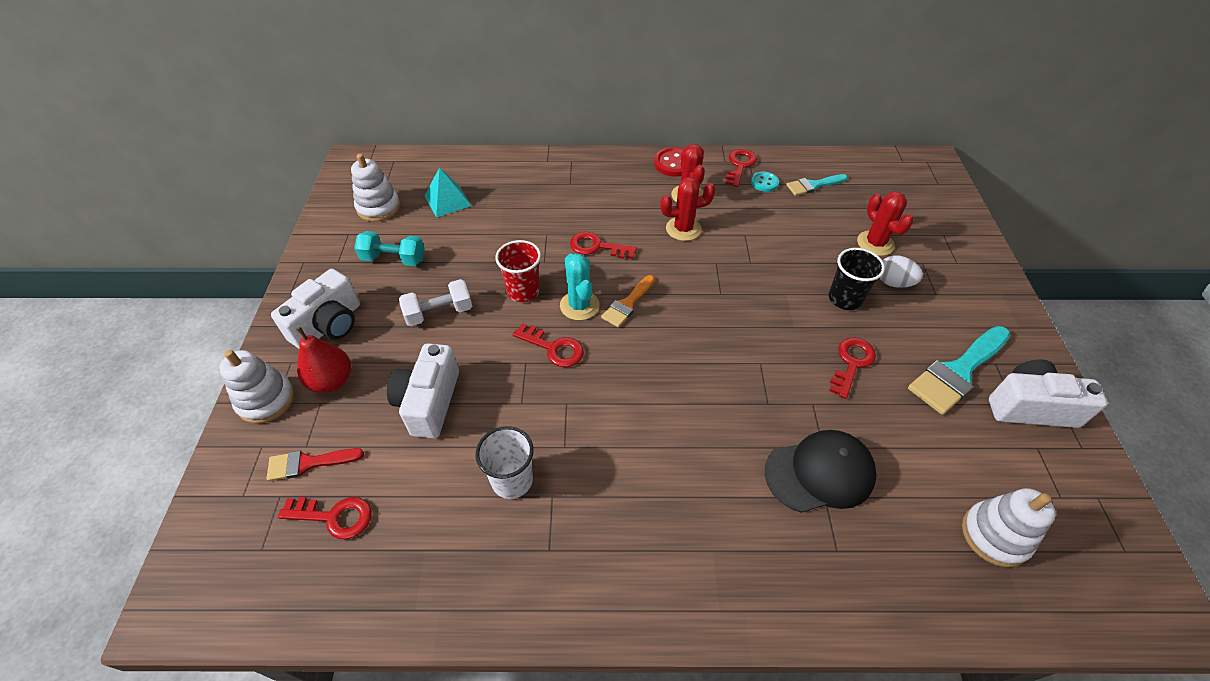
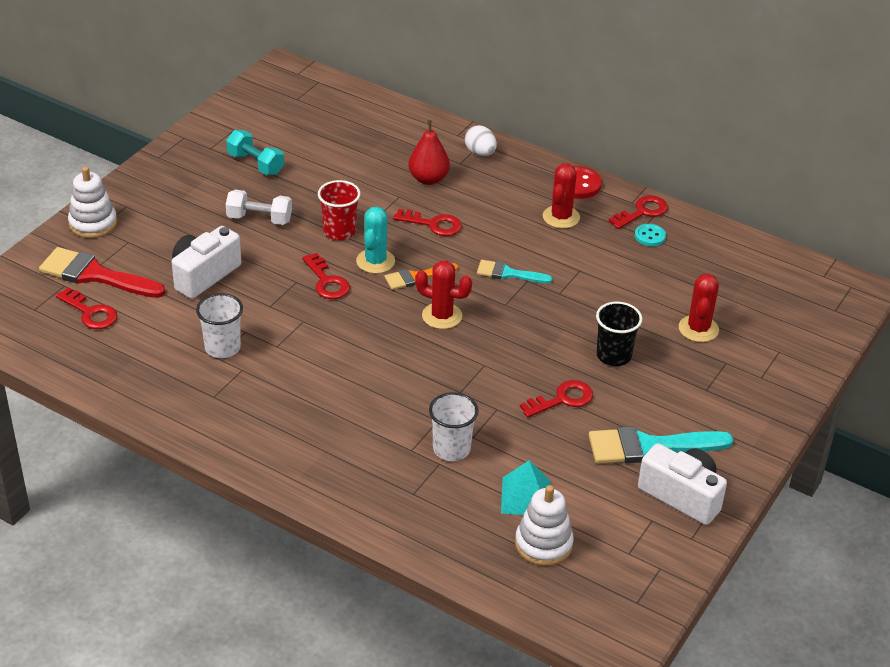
camera: 30 degrees right, 10 degrees down
(308, 463) = (95, 275): red brush -> red brush, size x1.72
(329, 325) = (170, 192): white camera -> none
(332, 381) = (146, 231): red pear -> red pear (428, 179)
(378, 207) = (275, 117): white stacking toy -> none
(447, 200) = (337, 134): turquoise pyramid -> turquoise pyramid (526, 496)
(597, 247) = (433, 224): red key -> red key turned 150 degrees clockwise
(683, 229) = (526, 242): red cactus -> red cactus (442, 316)
(813, 185) = (697, 258): turquoise brush -> turquoise brush (508, 273)
(819, 473) = (451, 449): black cap -> white cup
(893, 283) = (675, 364): white egg -> white egg (480, 153)

